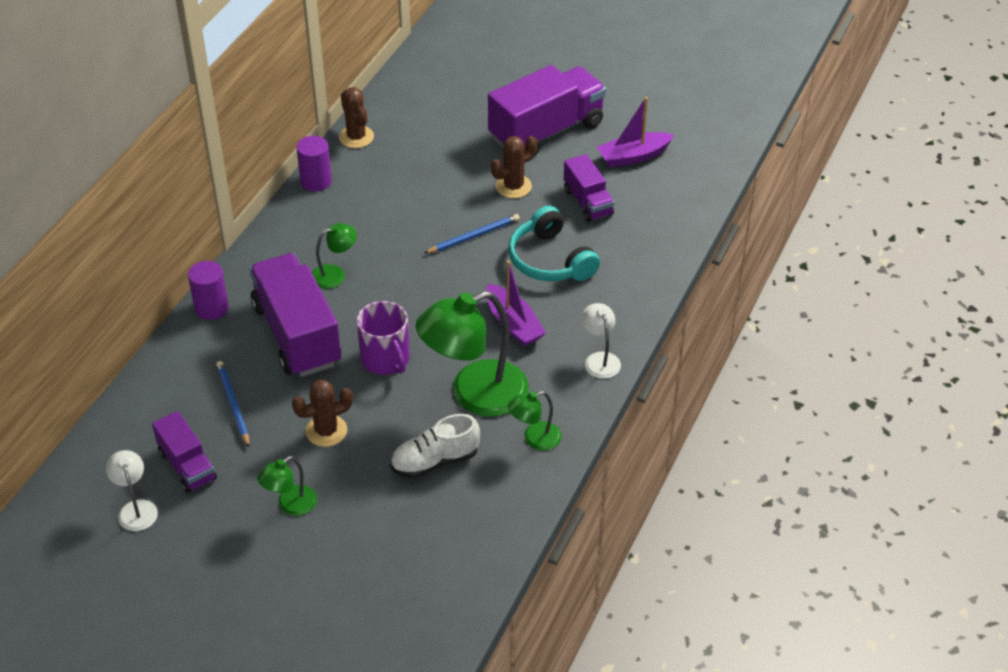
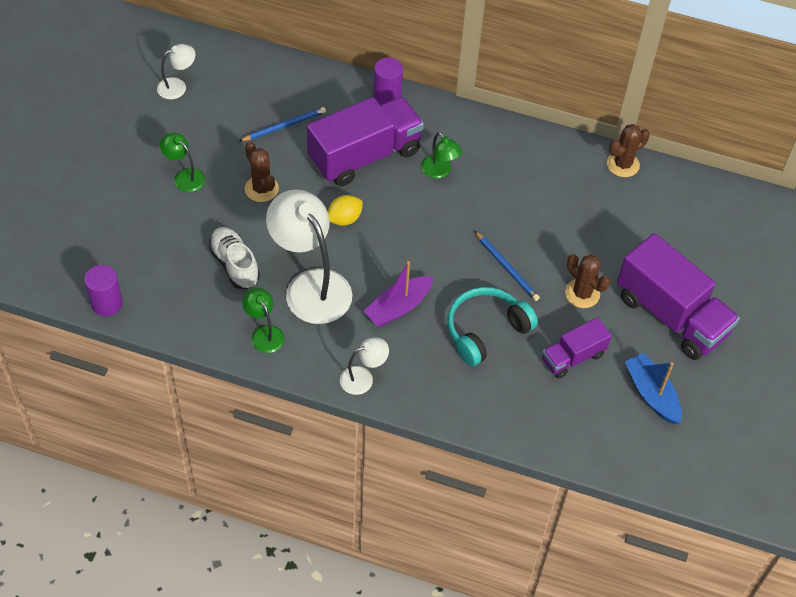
camera: 80 degrees right, 10 degrees up
(187, 466) = (220, 108): purple truck -> none
(316, 181) = (555, 143): purple cylinder -> purple cylinder (107, 303)
(386, 359) = (344, 219): purple mug -> yellow lemon
(475, 394) = (311, 285): green lamp -> white lamp
(633, 156) = (651, 394): purple boat -> blue boat

